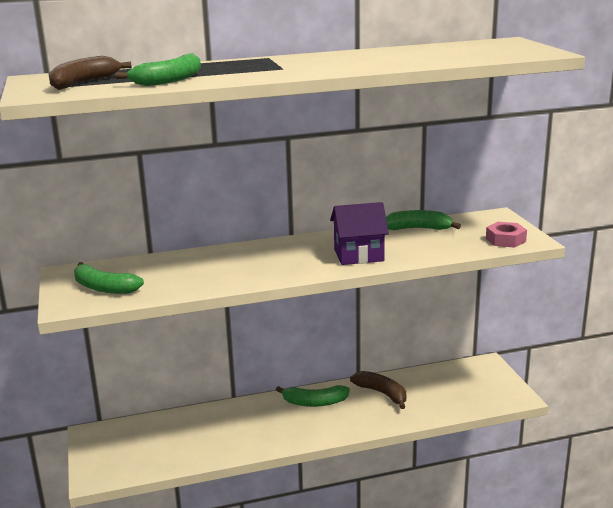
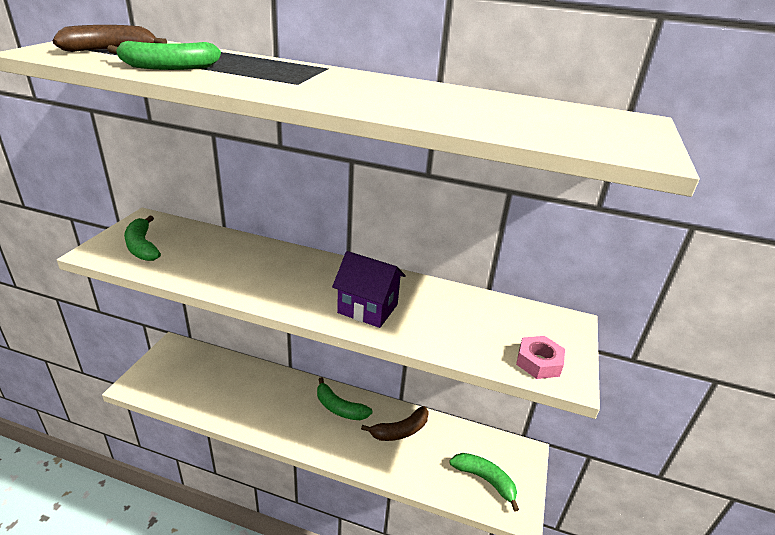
camera: 30 degrees right, 10 degrees up
(382, 393) = (400, 431): brown banana -> brown banana turned 75 degrees clockwise
(417, 229) = (465, 302): green banana -> green banana (485, 480)

